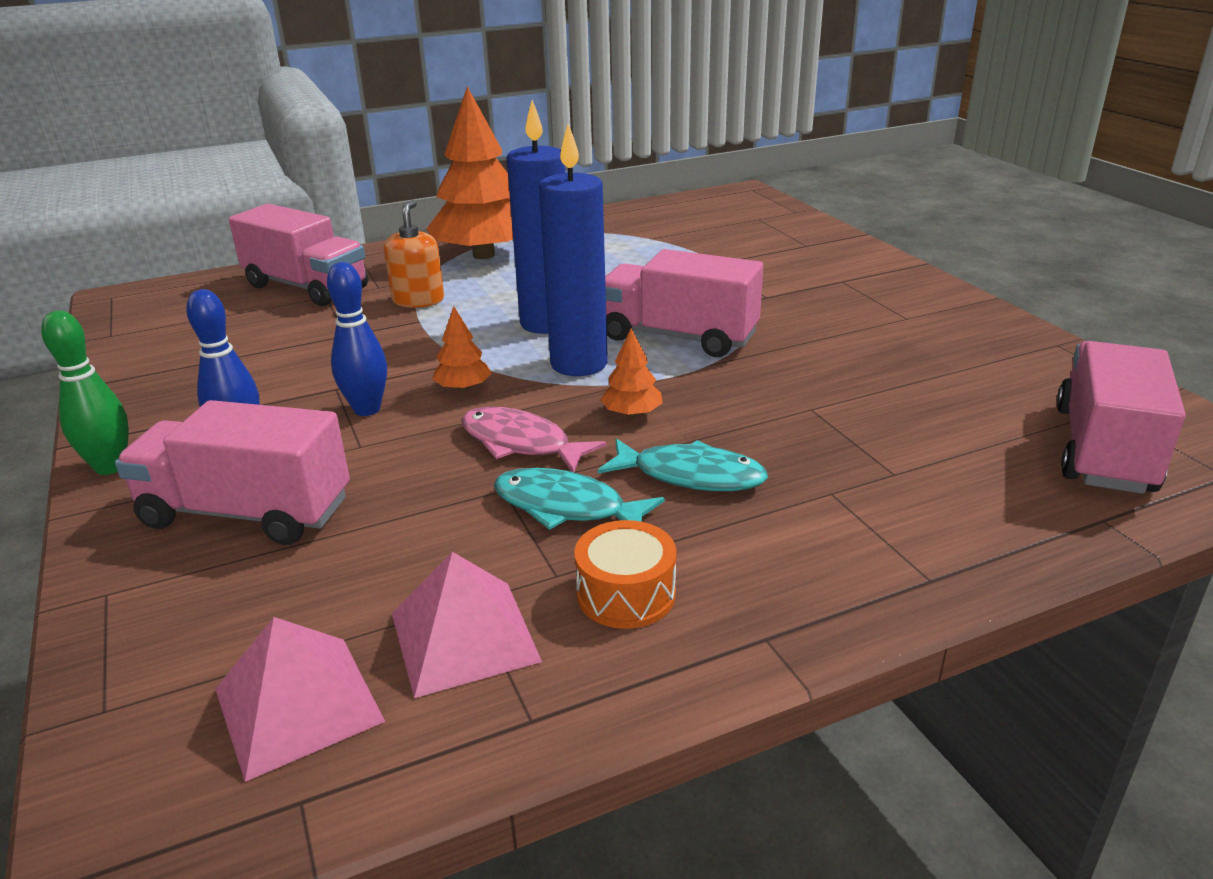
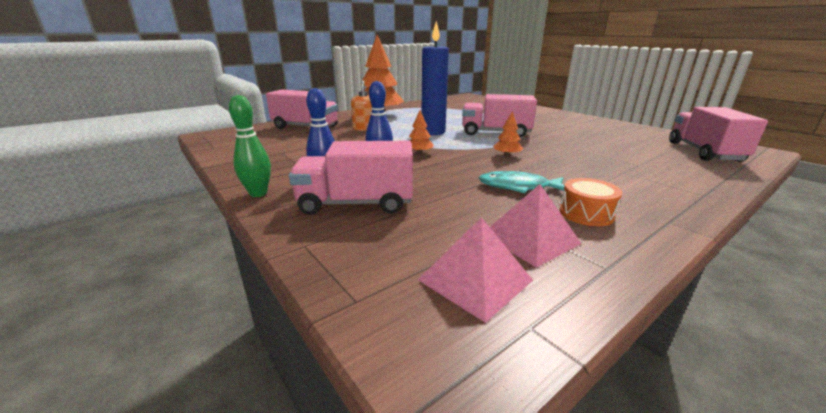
camera: 15 degrees left, 5 degrees down
(521, 443) = (469, 168): pink fish -> none
(579, 364) = (463, 143): blue candle -> none
(690, 476) = (558, 172): turquoise fish -> none

